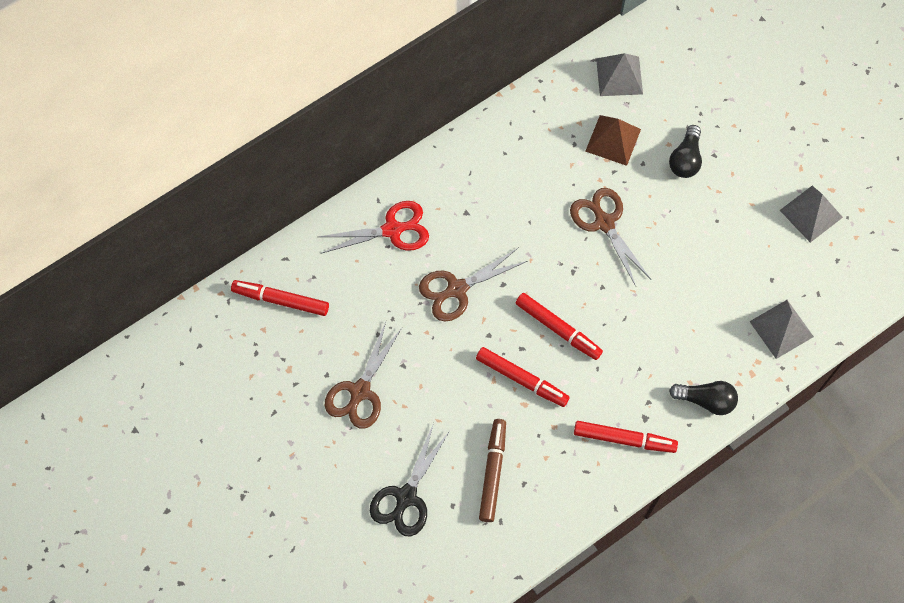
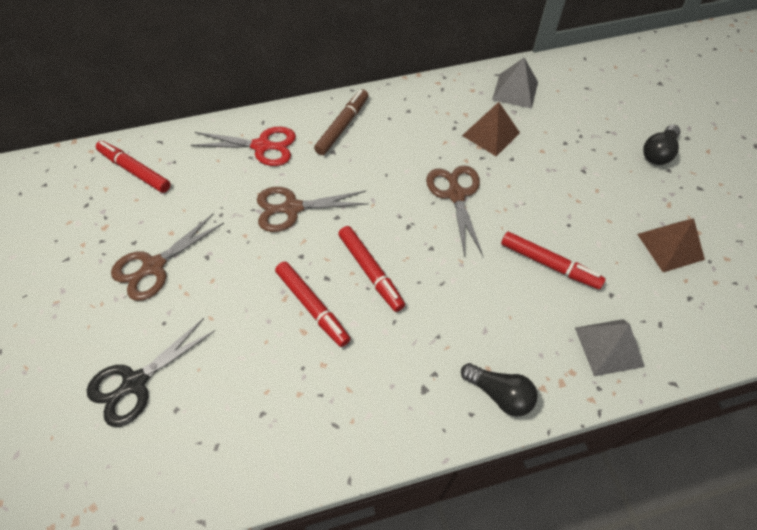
camera: 20 degrees right, 10 degrees down
(492, 472) = (236, 389): brown marker -> brown marker (342, 126)
(624, 439) = (392, 404): red marker -> red marker (549, 264)
(685, 159) = (554, 166): black light bulb -> black light bulb (658, 153)
(811, 213) = (670, 246): grey pyramid -> brown pyramid

